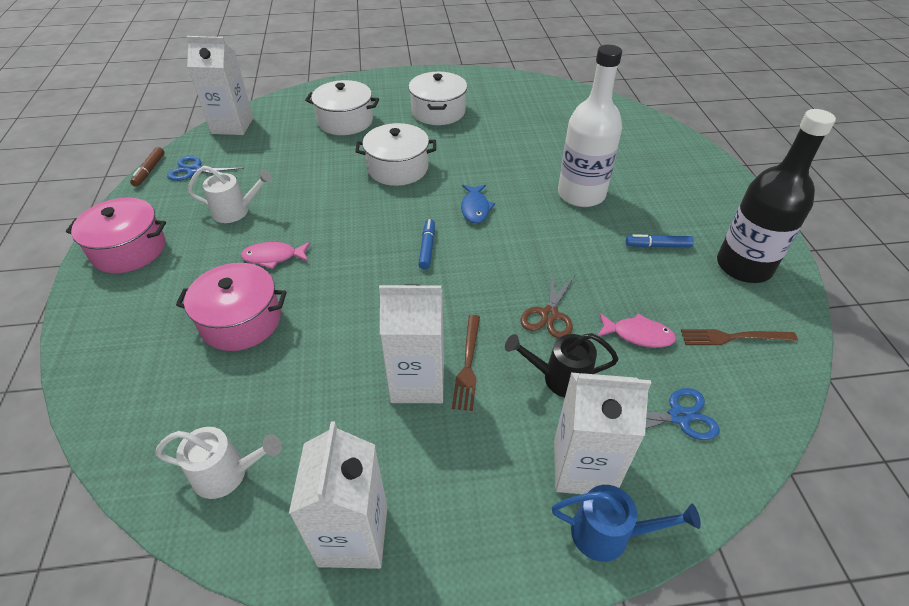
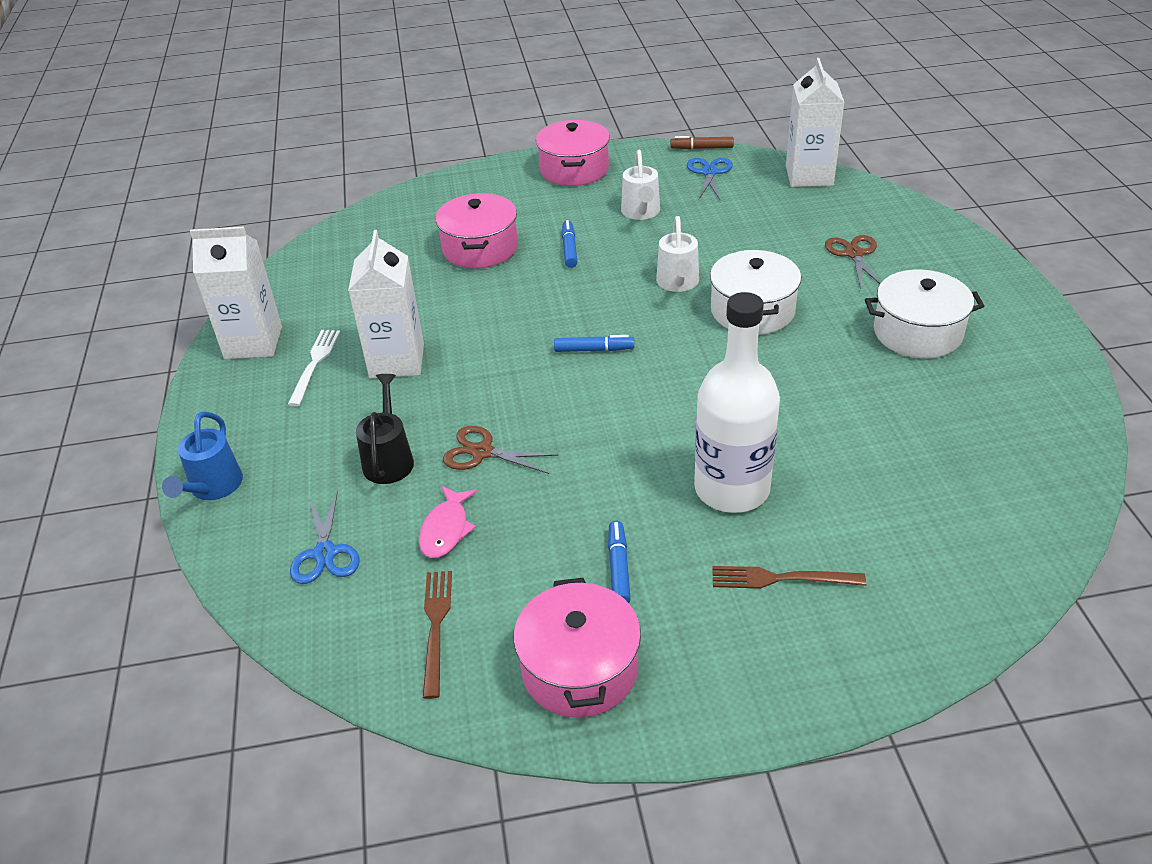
camera: 90 degrees right, 5 degrees down
(228, 473) = (320, 275): white watering can -> white watering can (678, 283)
(273, 257) = (569, 249): pink fish -> blue marker
(345, 121) = (854, 254): white pot -> brown scissors
(409, 458) = (315, 364): none -> white fork
(468, 364) = (414, 392): brown fork -> brown fork (781, 578)
(475, 208) = (677, 384): blue fish -> none
(583, 467) = (281, 473): white carton -> none
(743, 266) = (579, 669): black bottle -> pink pot

